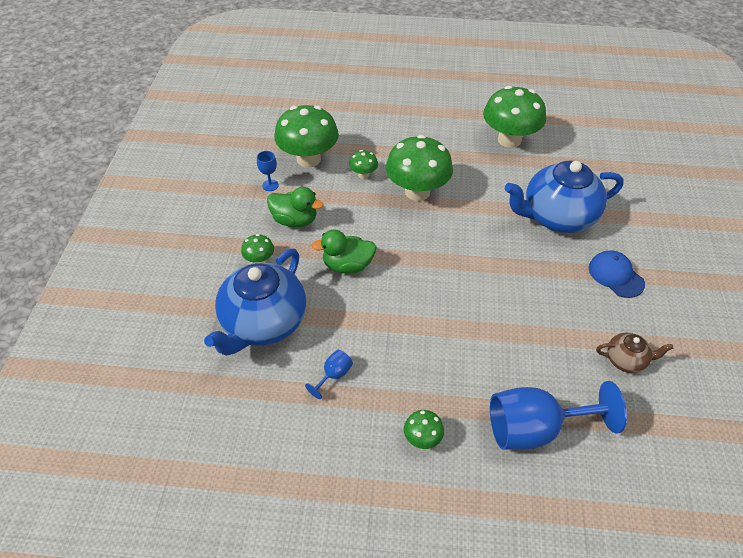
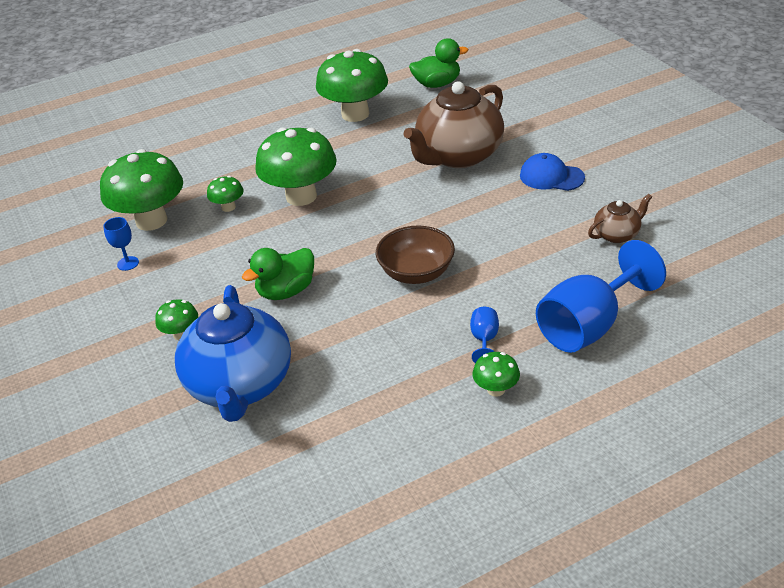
camera: 30 degrees left, 10 degrees down
(295, 220) = (188, 281): green duck -> green duck (437, 84)
(333, 375) = (360, 388): blue goblet -> blue goblet (484, 340)
(445, 303) = (416, 273): none -> brown bowl
(557, 217) = (458, 156): blue teapot -> brown teapot

